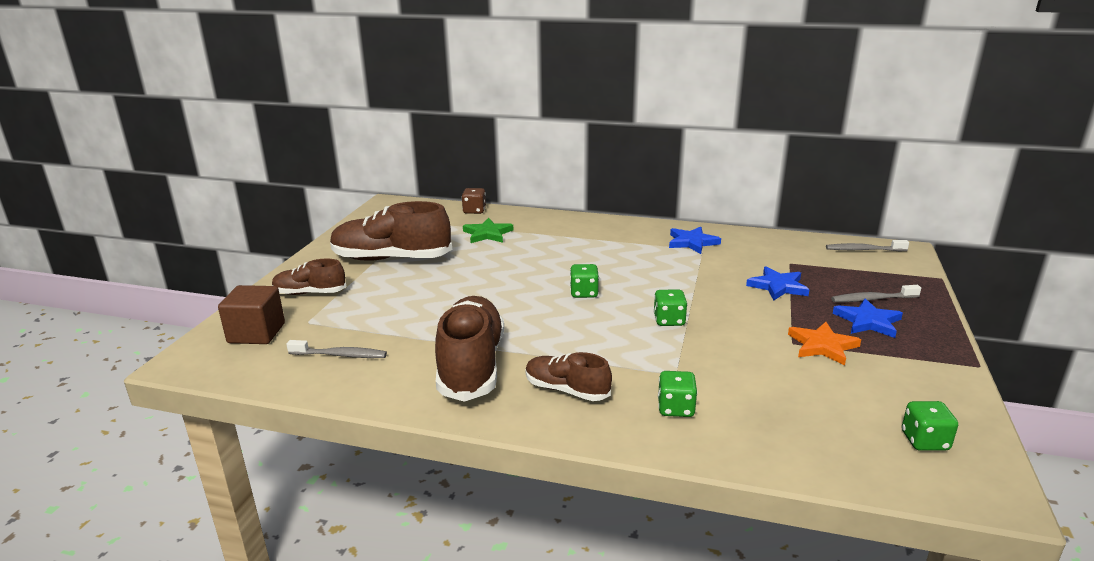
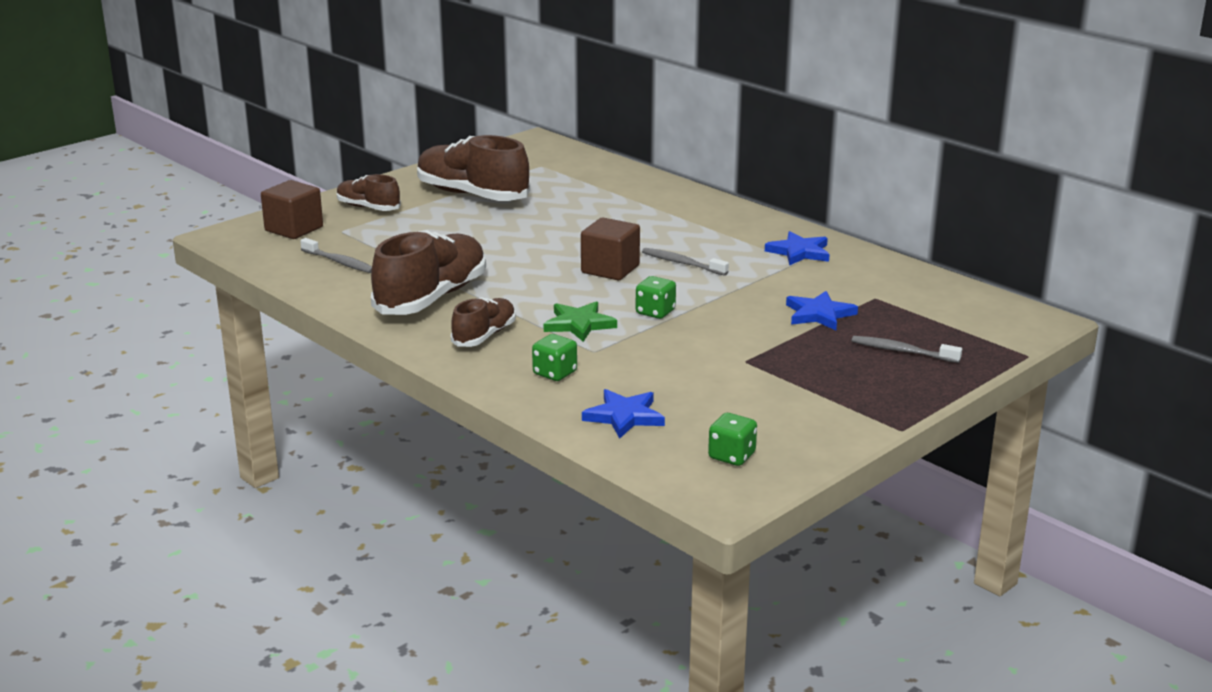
camera: 30 degrees right, 0 degrees up
(474, 211) = (612, 167): brown dice -> none
(487, 234) = (594, 193): green star -> green star (579, 324)
(566, 390) = (484, 336): brown shoe -> brown shoe turned 60 degrees clockwise
(584, 293) = (610, 269): green dice -> brown cube
(822, 346) = (770, 371): orange star -> none
(863, 250) = (990, 307): grey toothbrush -> grey toothbrush (682, 263)
(868, 321) = (857, 367): blue star -> blue star (624, 416)

